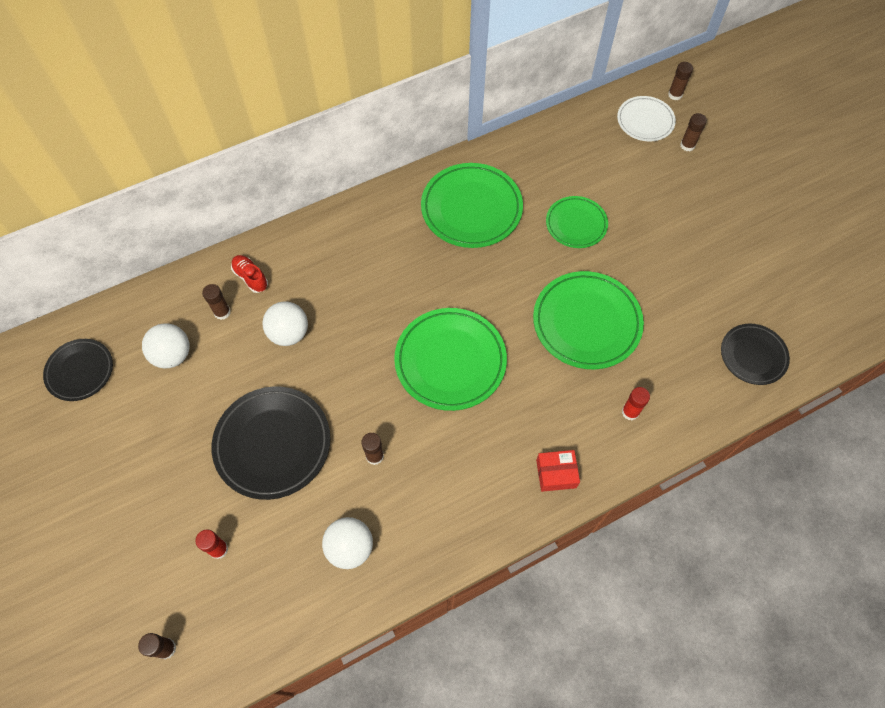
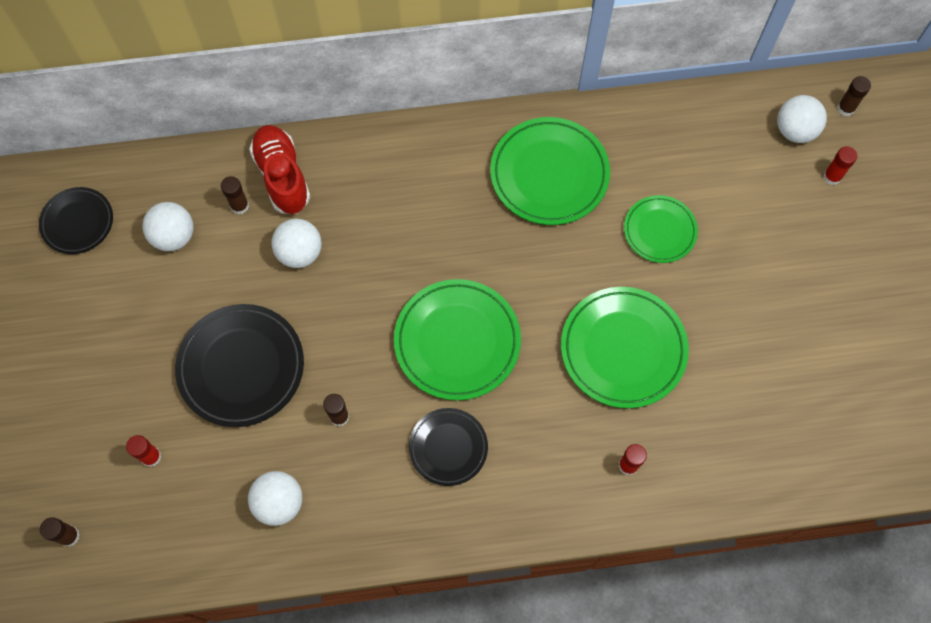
camera: 20 degrees right, 5 degrees up
(251, 277) = (282, 176): red shoe -> red shoe, size x1.81
(556, 473) = (520, 503): red box -> none
(645, 121) = (794, 131): white plate -> white ball
(687, 145) = (832, 177): brown glue stick -> red glue stick
(753, 356) = (794, 451): black plate -> black plate (448, 447)

